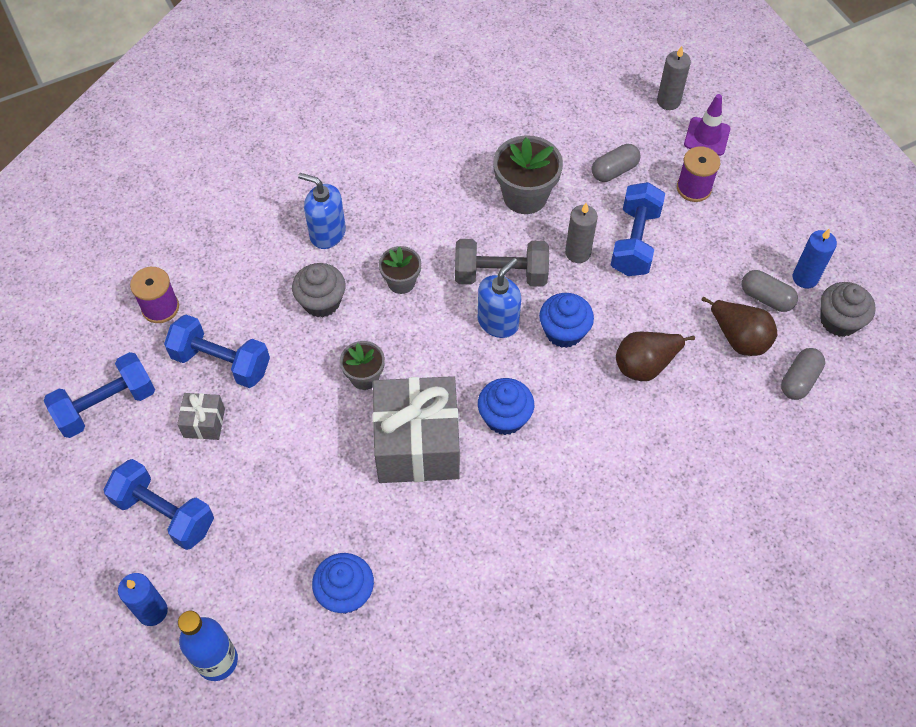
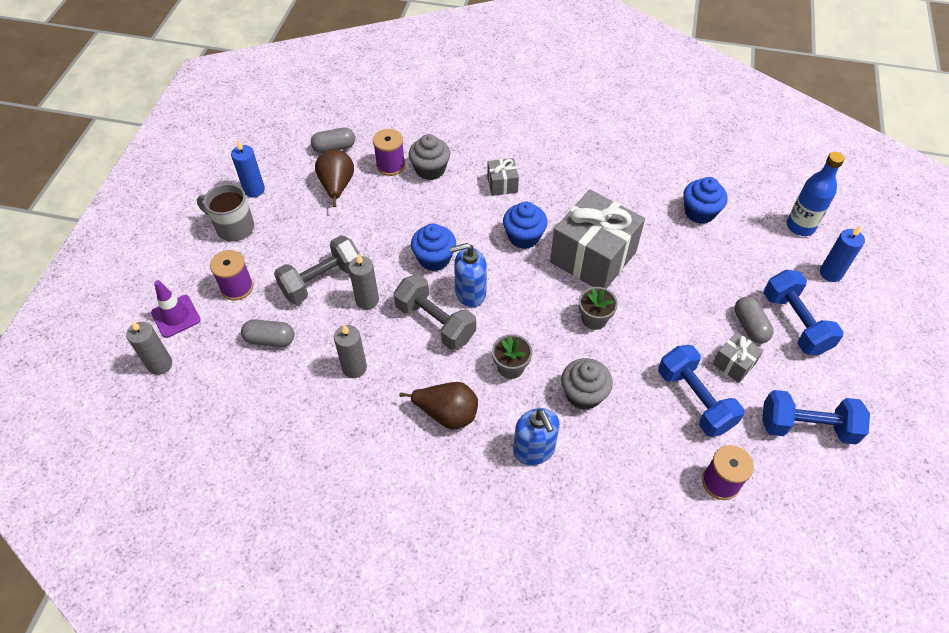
camera: 140 degrees left, 5 degrees down
(525, 196) = (354, 368): grey flower pot -> grey candle
(586, 466) = (502, 184): none -> grey gift
(634, 241) = (322, 281): blue dumbbell -> grey dumbbell
(645, 365) = (408, 209): brown pear -> brown pear (447, 414)
(720, 402) = (390, 165): none -> purple spool
(766, 298) = (291, 195): grey capsule -> grey capsule (750, 326)
(769, 232) = (233, 227): none -> grey mug
(839, 321) = (271, 158): grey cupcake -> grey cupcake (430, 170)

